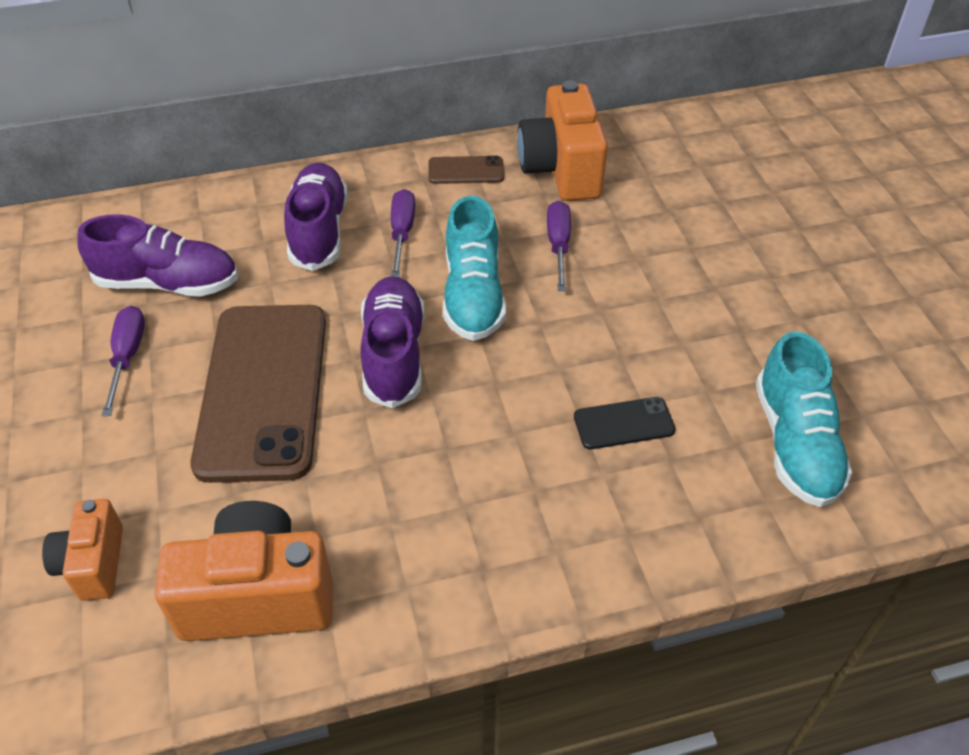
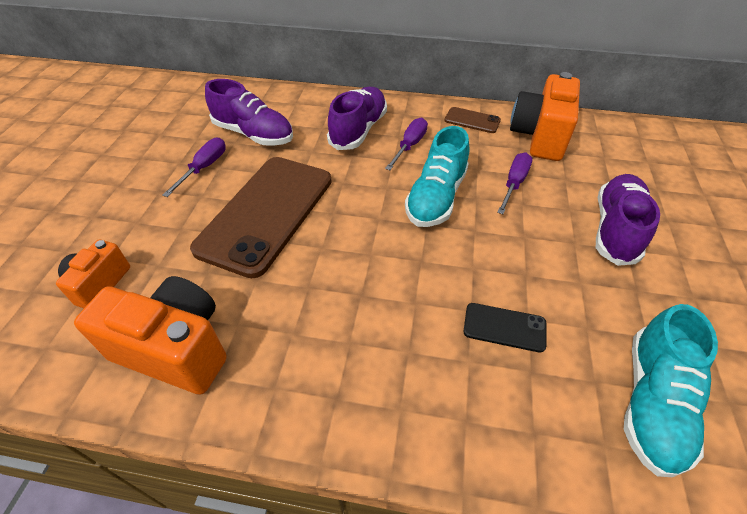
camera: 25 degrees right, 0 degrees up
(394, 354) = (361, 219): purple shoe -> purple shoe (615, 229)

